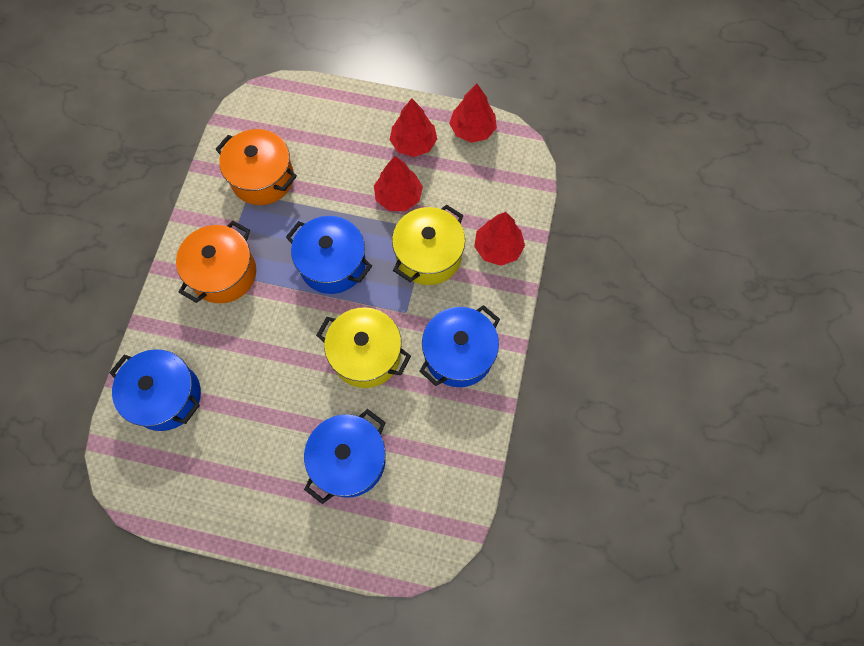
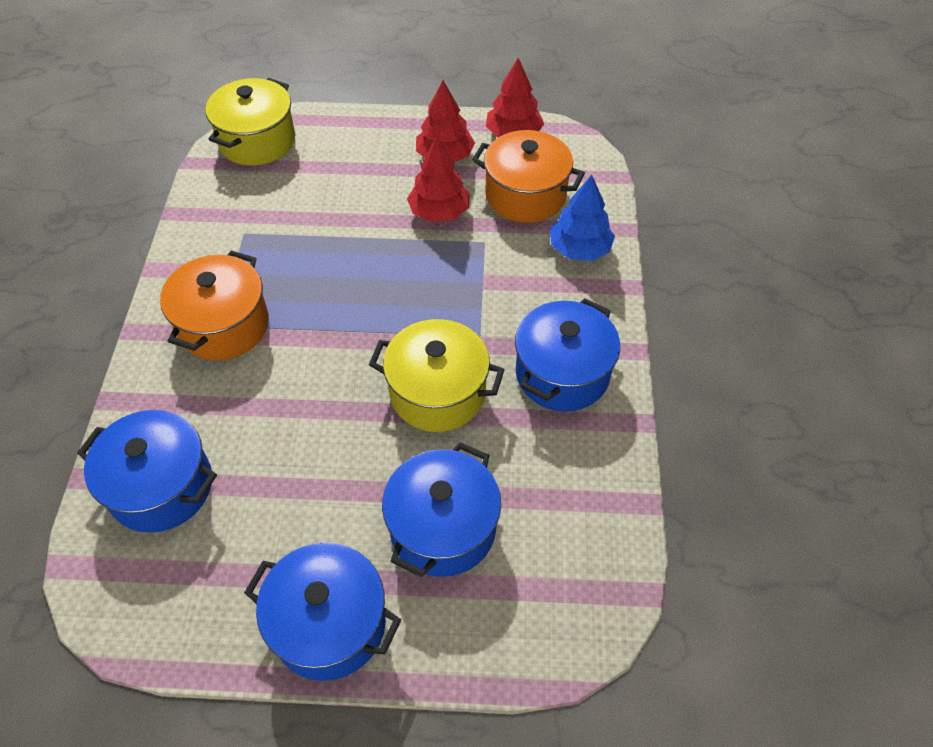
camera: 10 degrees left, 15 degrees down
(262, 178) = (260, 215): orange pot -> orange pot (525, 195)
(333, 264) = (370, 295): blue pot -> blue pot (329, 624)
(428, 256) = (493, 269): yellow pot -> yellow pot (257, 141)
(498, 248) = (579, 249): red tree -> blue tree

